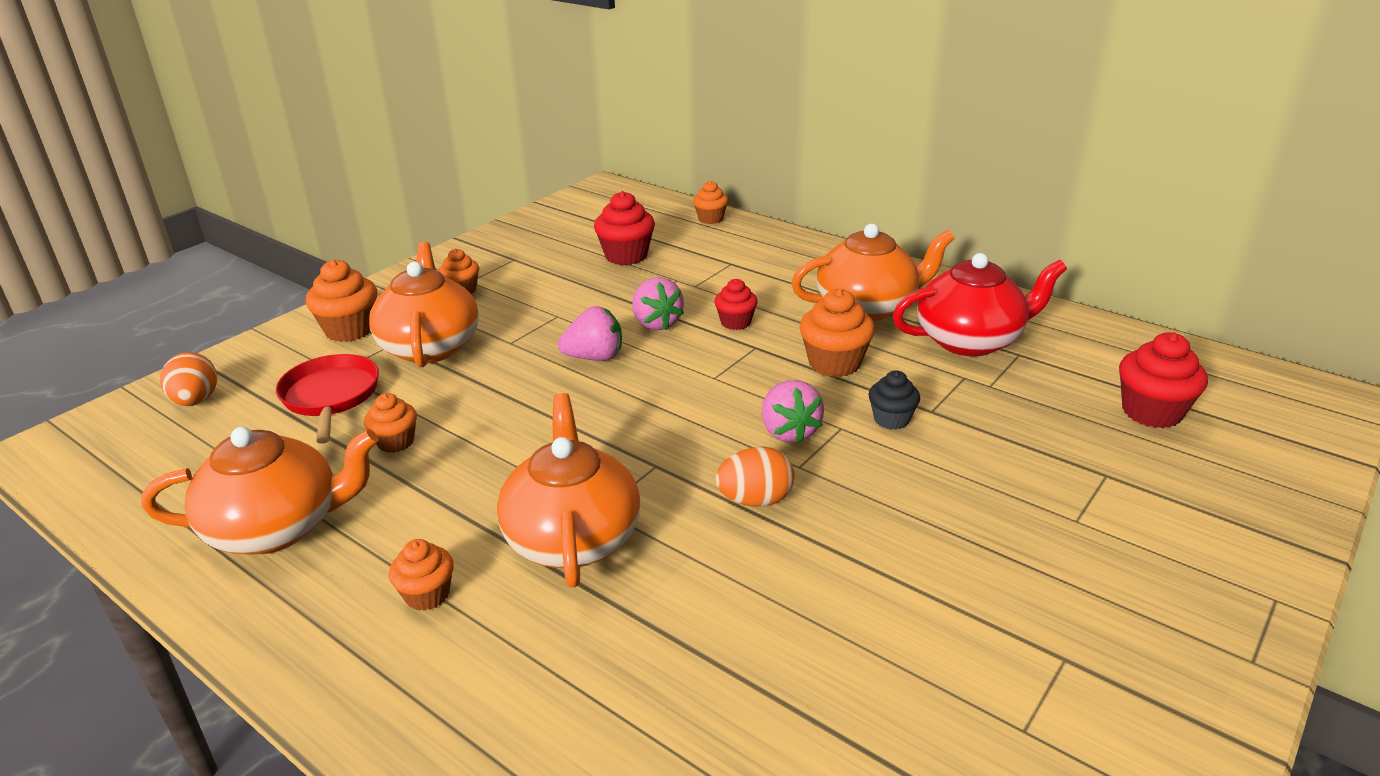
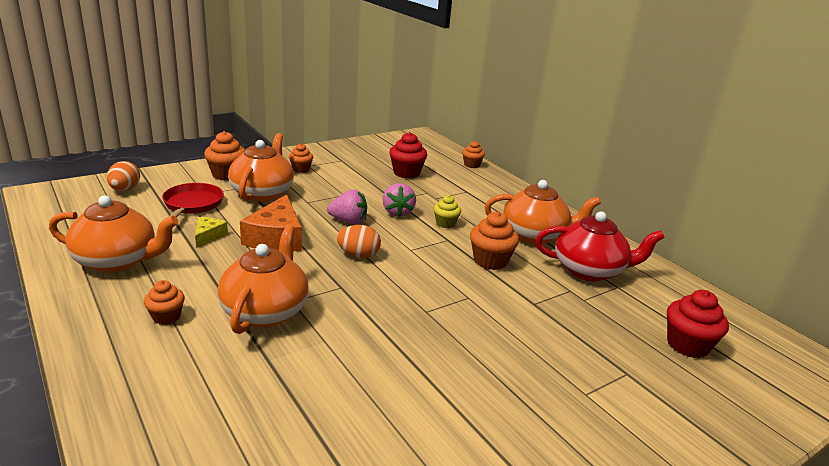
camera: 15 degrees right, 5 degrees down
(396, 442) = (208, 236): orange cupcake -> yellow cheese
(504, 414) = (276, 237): none -> orange cheese
(735, 322) = (445, 223): red cupcake -> yellow cupcake
(755, 500) = (385, 322): orange egg -> orange egg (358, 255)
(789, 431) = (434, 290): pink strawberry -> none
(891, 419) = (504, 301): black cupcake -> none

